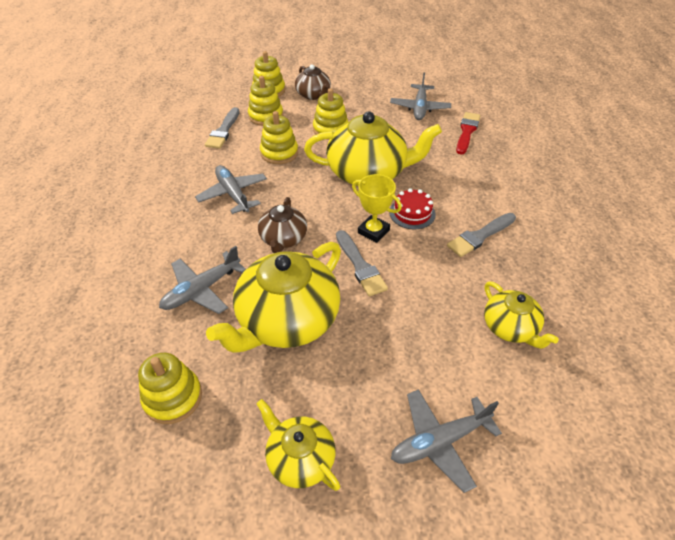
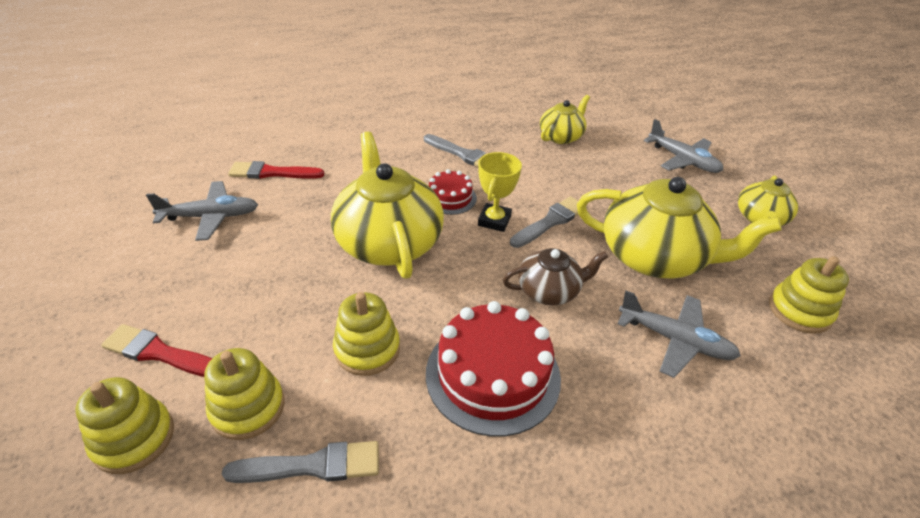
camera: 110 degrees left, 5 degrees down
(233, 194) = (493, 375): grey plane -> red cake
(313, 95) = (160, 353): brown teapot -> red brush
(330, 129) = (284, 301): yellow stacking toy -> none

